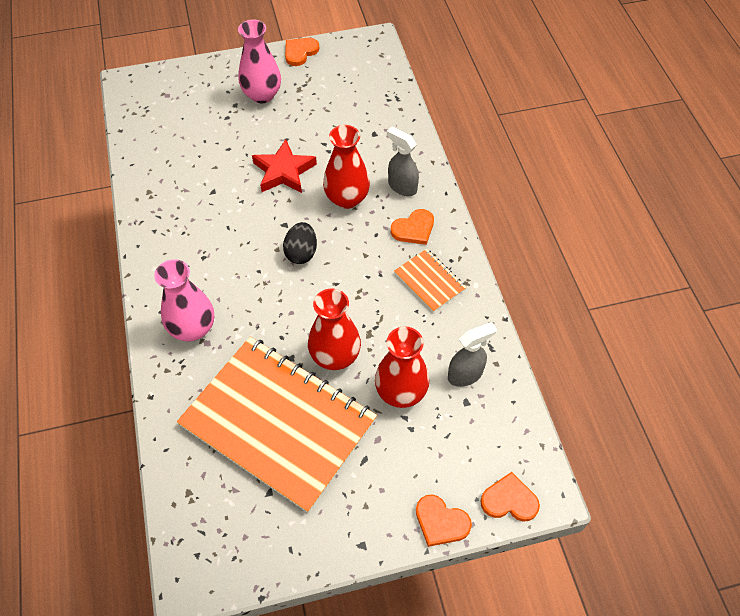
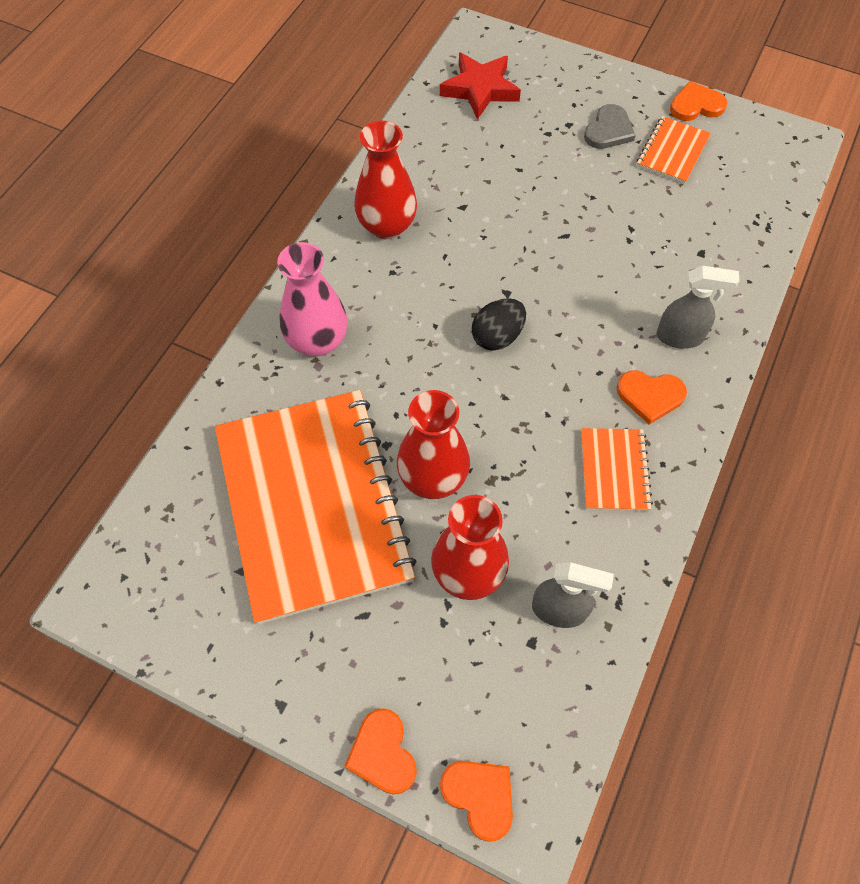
camera: 40 degrees right, 5 degrees up
(262, 95) = (609, 130): pink vase -> grey heart
(284, 171) = (557, 232): red star -> red star (480, 89)
(310, 86) = (672, 152): none -> orange notebook
(347, 198) = (602, 308): red vase -> red vase (387, 226)
(402, 187) = (680, 337): grey spray bottle -> grey spray bottle turned 105 degrees clockwise

